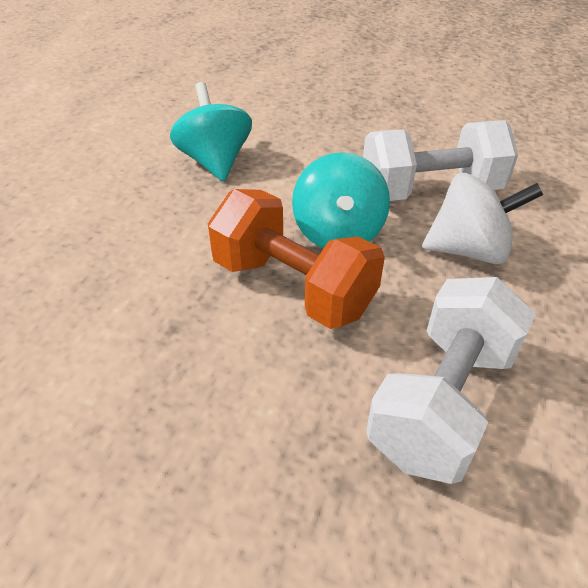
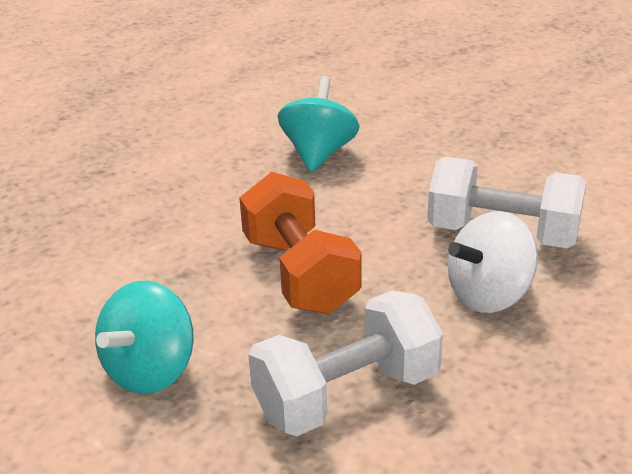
camera: 30 degrees right, 10 degrees down
(338, 233) = (377, 244): turquoise spinning top -> turquoise spinning top (150, 370)
(469, 250) = (489, 295): white spinning top -> white spinning top turned 120 degrees clockwise

